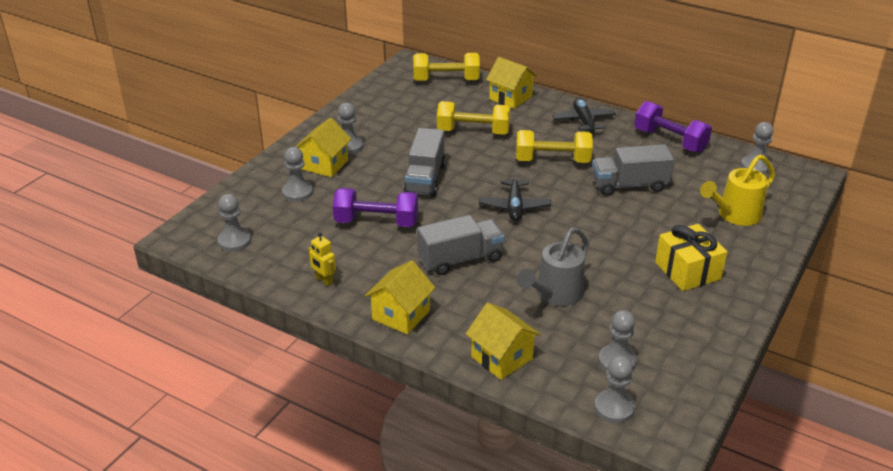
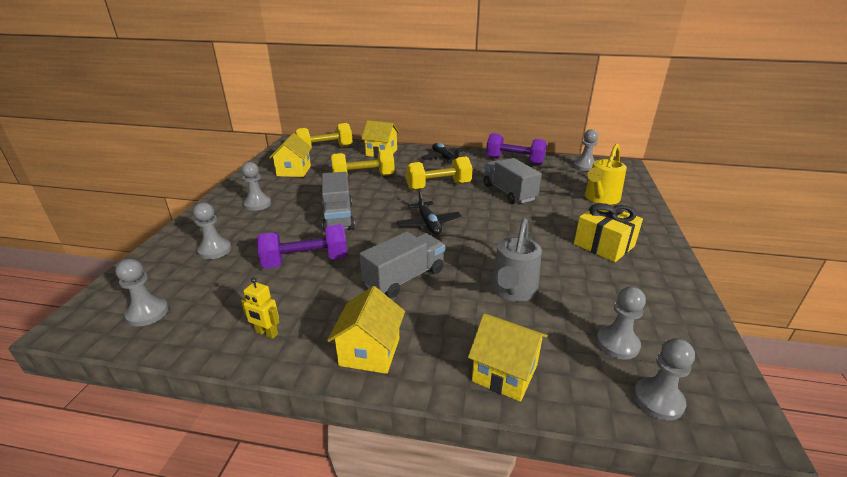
camera: 20 degrees left, 5 degrees down
(324, 165) = (237, 222): yellow house -> yellow house (294, 171)
(629, 185) = (508, 192): grey truck -> grey truck turned 90 degrees clockwise

